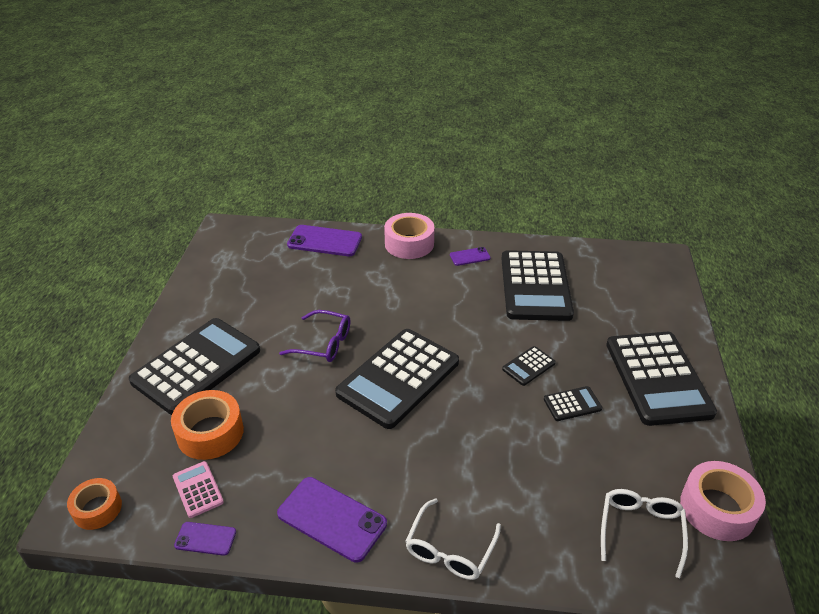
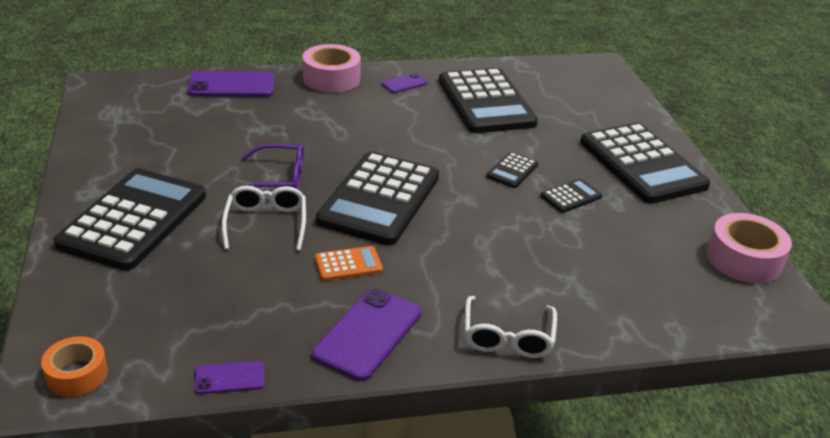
camera: 20 degrees left, 5 degrees down
(198, 489) = (196, 334): pink calculator -> none
(210, 433) = (184, 280): orange tape -> none
(332, 519) = (368, 334): purple phone -> purple phone turned 75 degrees counterclockwise
(345, 442) = (348, 264): none -> orange calculator
(640, 530) = (683, 288): white glasses -> white glasses (266, 223)

